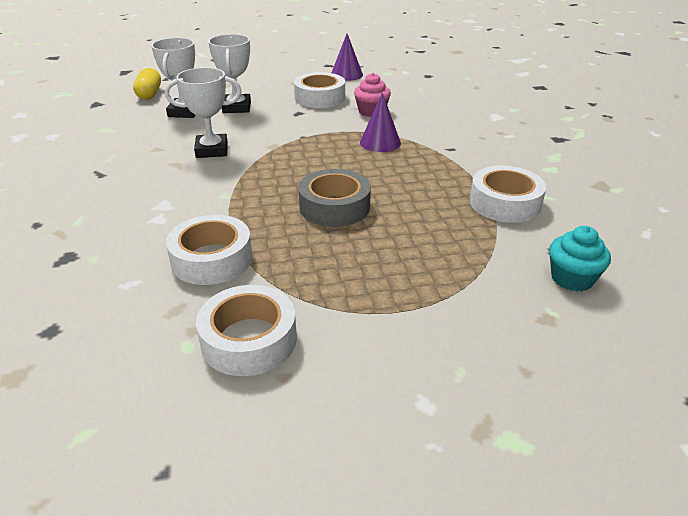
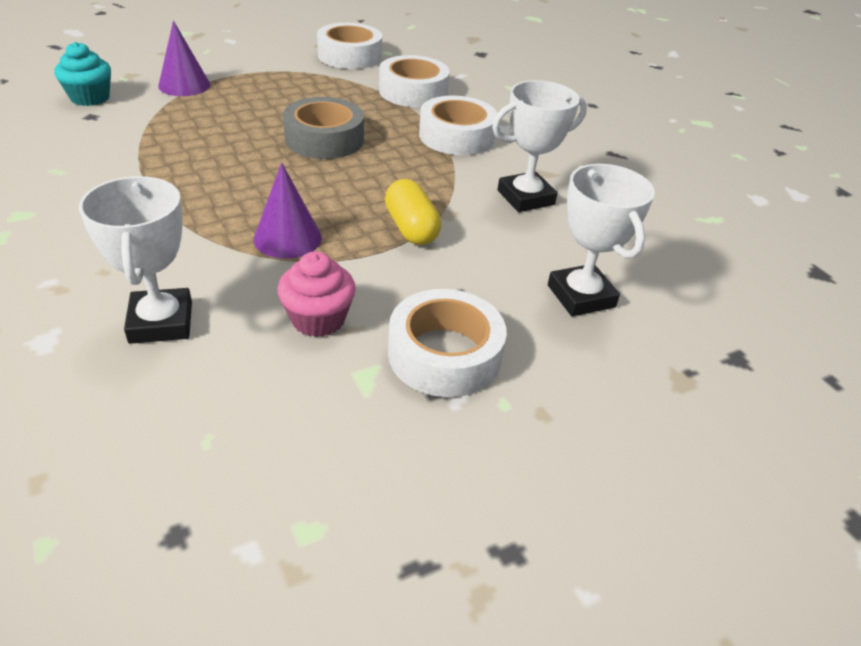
camera: 160 degrees right, 5 degrees up
(149, 94) = (780, 315): yellow capsule -> yellow capsule (411, 228)
(184, 112) = (654, 271): white trophy -> white trophy (161, 322)
(346, 75) = (427, 489): purple cone -> purple cone (184, 85)
(505, 203) = (120, 158): white tape -> white tape (456, 136)

